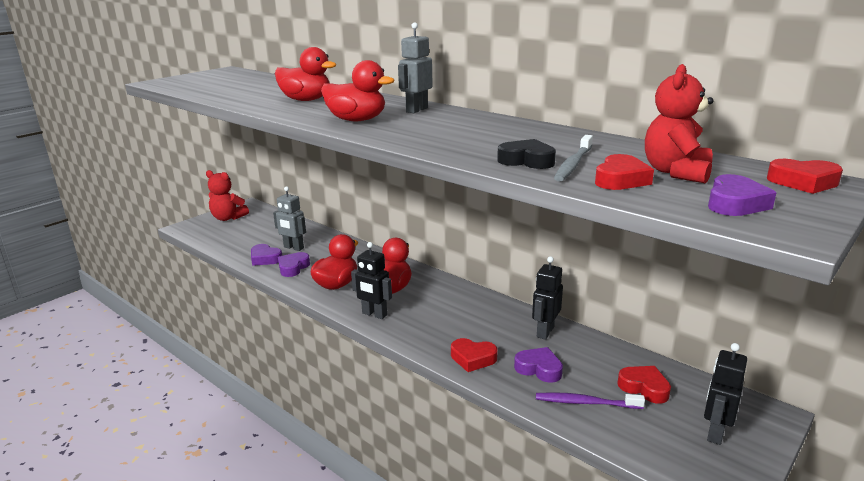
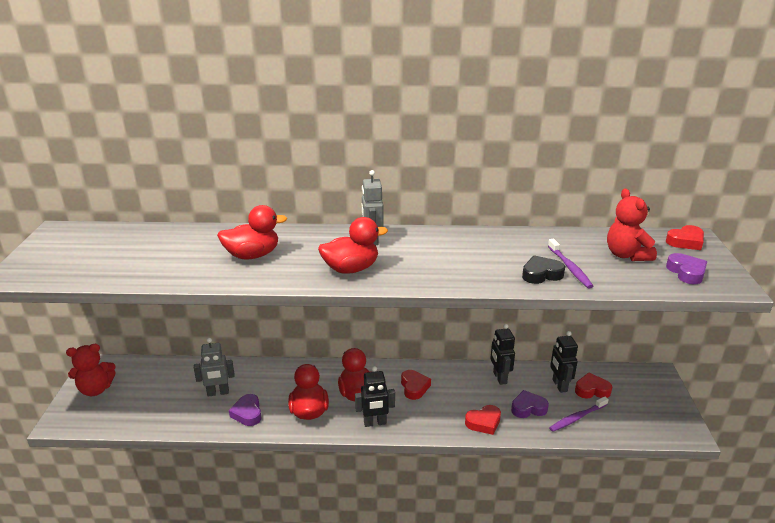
camera: 40 degrees left, 5 degrees up
(265, 258) = (207, 416): purple heart -> none
(573, 164) = (569, 267): grey toothbrush -> purple toothbrush
(620, 179) = (613, 273): red heart -> red heart (414, 387)
(715, 433) = (649, 400): black robot -> black robot (559, 385)

